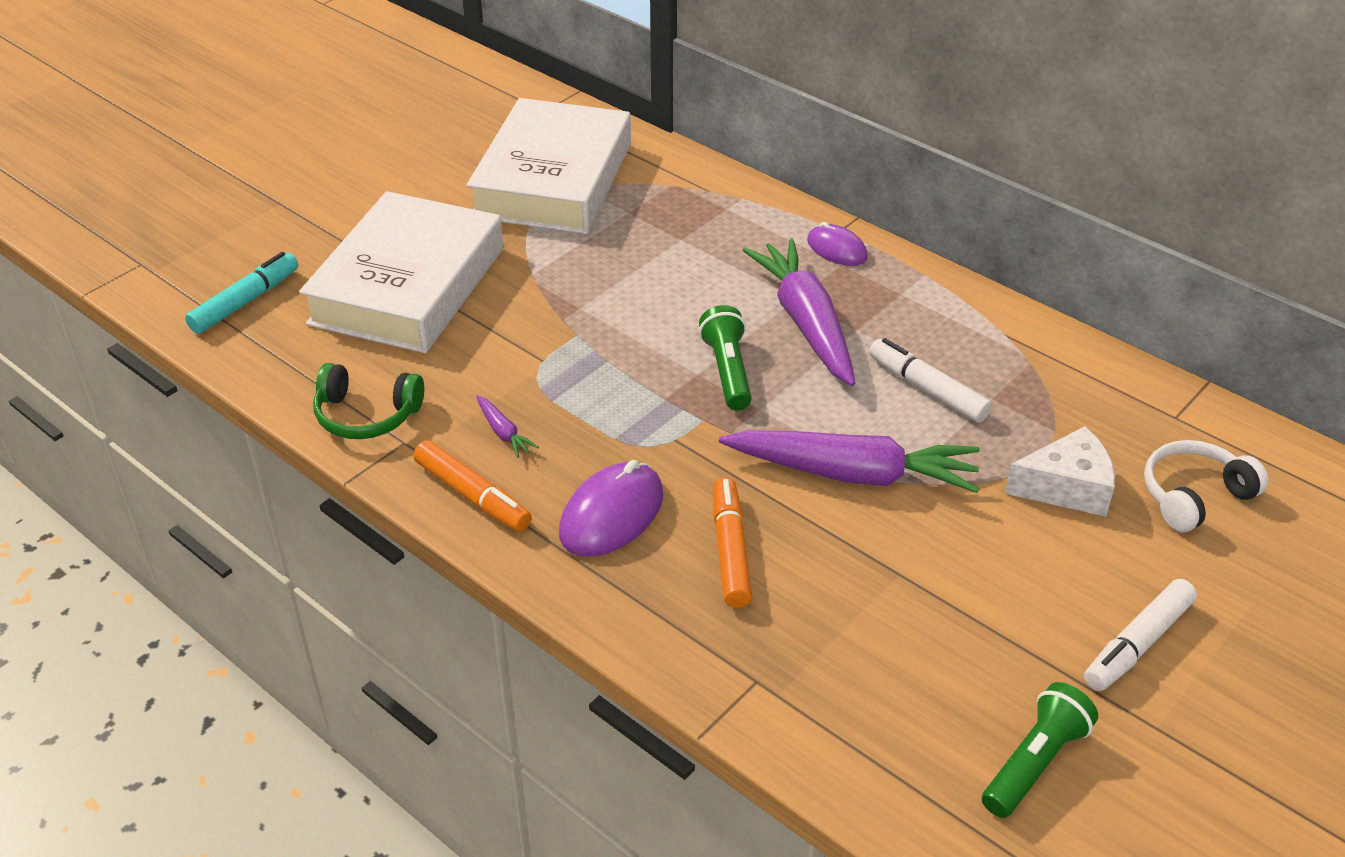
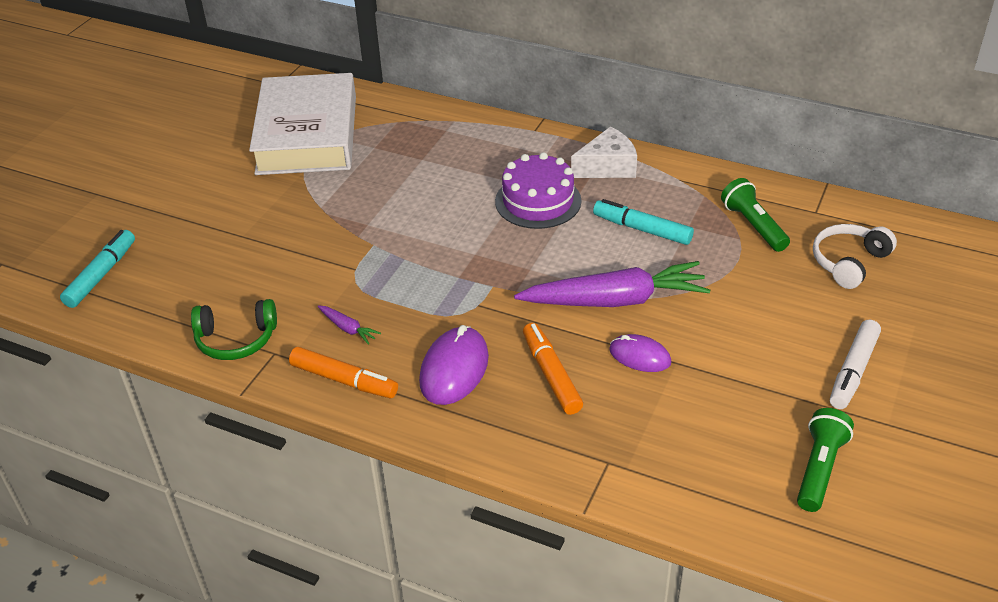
camera: 15 degrees left, 0 degrees up
(408, 286) = (227, 236): white book -> none
(728, 371) = (496, 247): green flashlight -> green flashlight (753, 226)
(806, 323) = (538, 201): purple carrot -> purple cake
(837, 249) = (538, 144): purple mouse -> purple mouse (640, 356)
(927, 389) = (642, 229): white marker -> turquoise marker
(1066, 487) = (764, 276): white cheese -> white cheese (607, 167)

